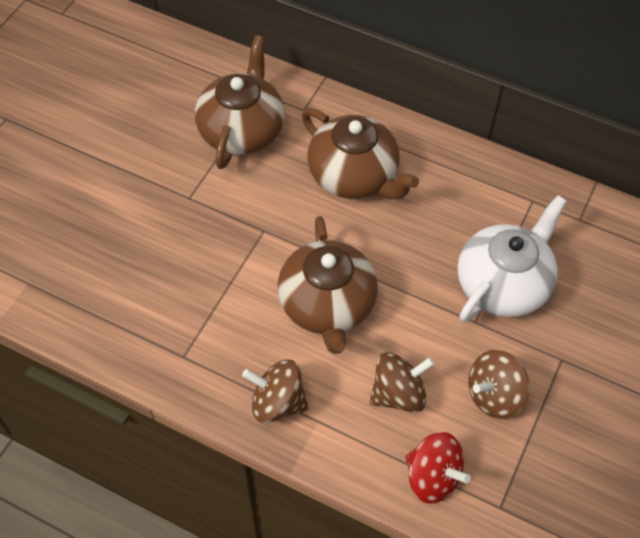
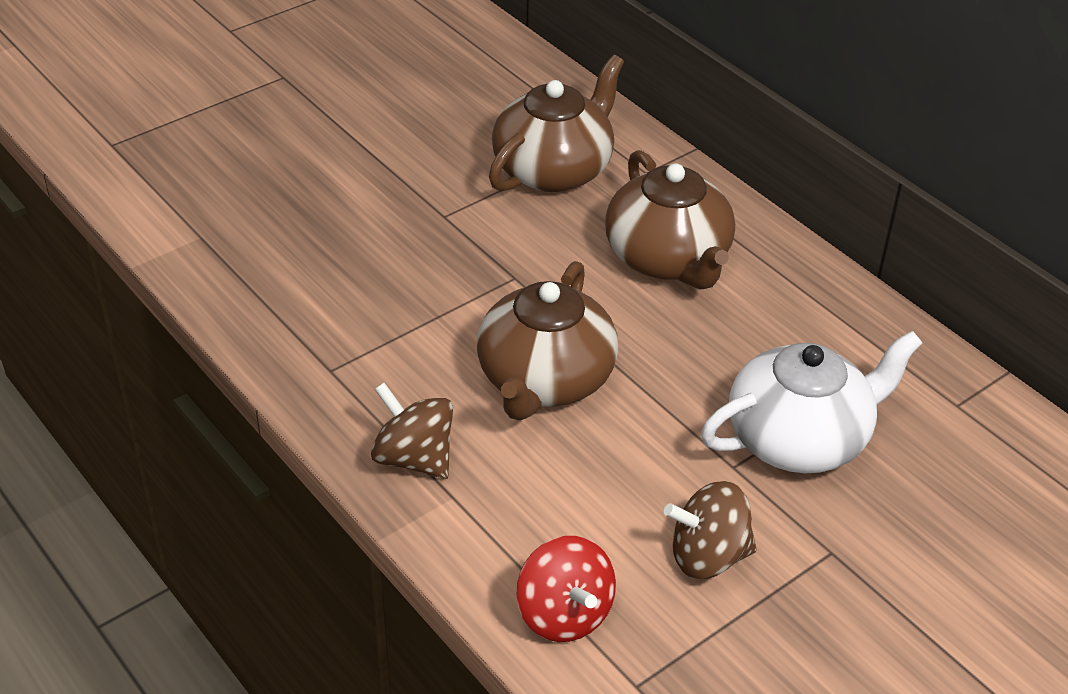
camera: 25 degrees right, 15 degrees down
(398, 393) = (577, 506): brown spinning top -> none

